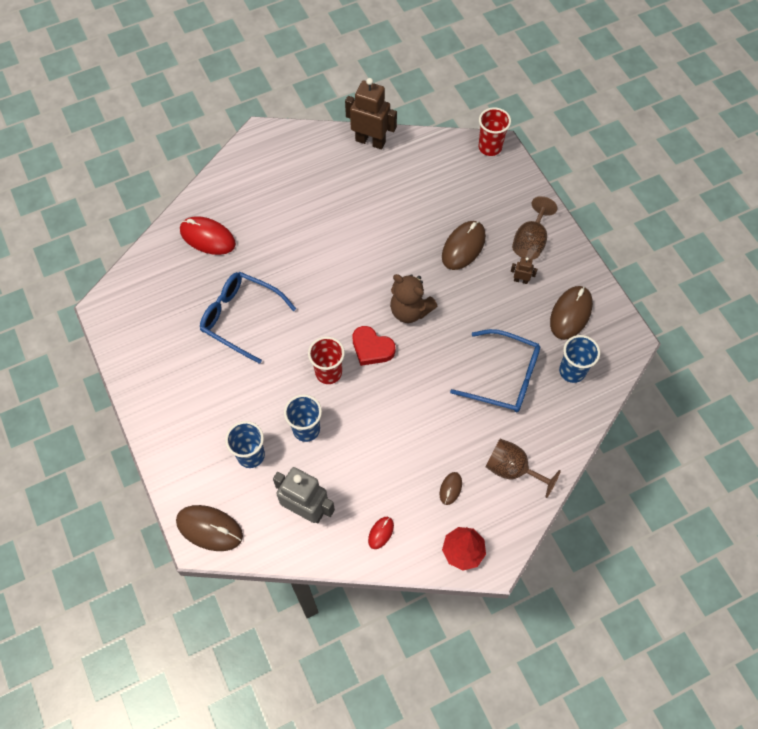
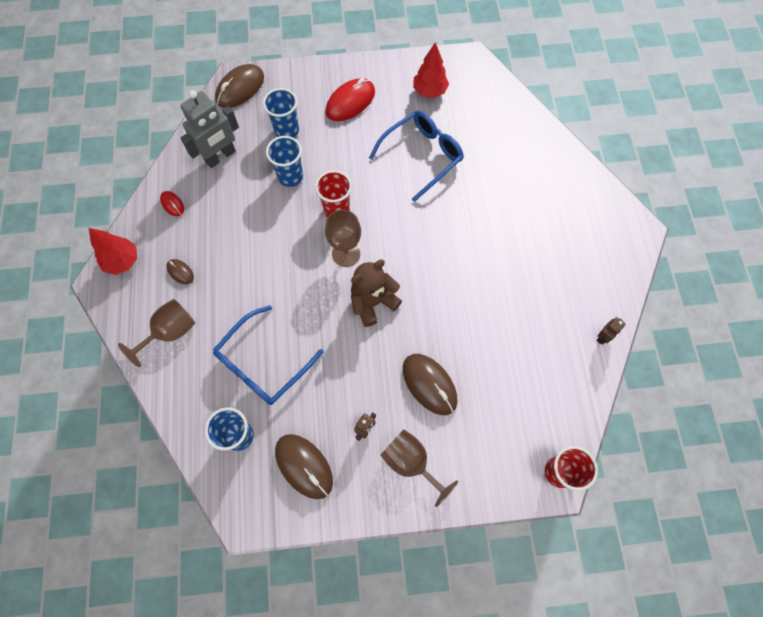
camera: 110 degrees right, 5 degrees up
(157, 334) = (429, 91): none -> red tree
(207, 237) = (520, 151): red mouse -> red mouse (350, 102)
(370, 141) = (602, 337): brown robot -> brown robot, size x0.45
(372, 348) = (346, 254): red heart -> brown goblet

